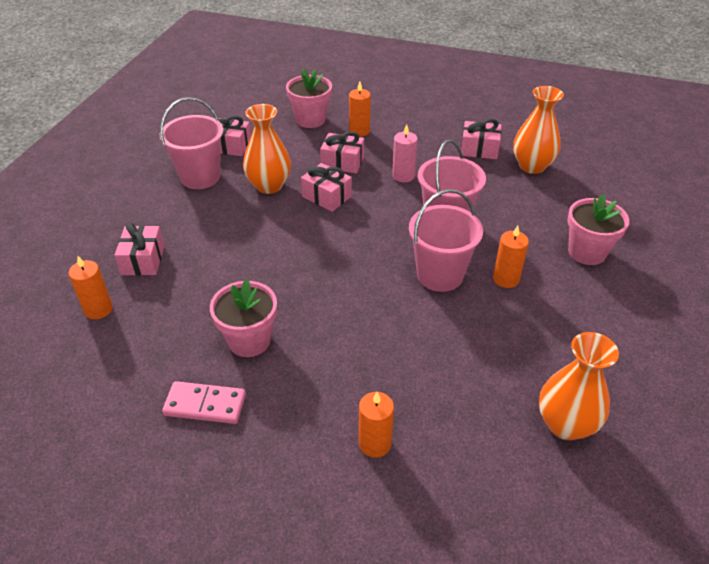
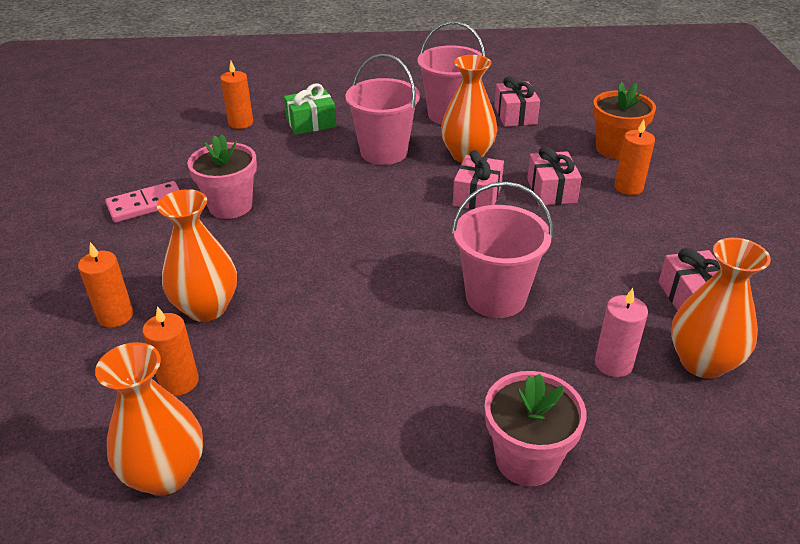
camera: 70 degrees right, 5 degrees down
(143, 260) = (311, 123): pink gift -> green gift
(205, 405) = (146, 205): pink domino -> pink domino turned 75 degrees clockwise
(310, 120) = (615, 149): pink flower pot -> orange flower pot
(391, 378) = (206, 308): none -> orange vase
(403, 176) = (565, 242): pink candle -> pink candle (613, 363)
(440, 275) = (389, 312): pink bucket -> pink bucket (384, 152)
(506, 279) = (413, 374): orange candle -> orange candle (179, 382)

